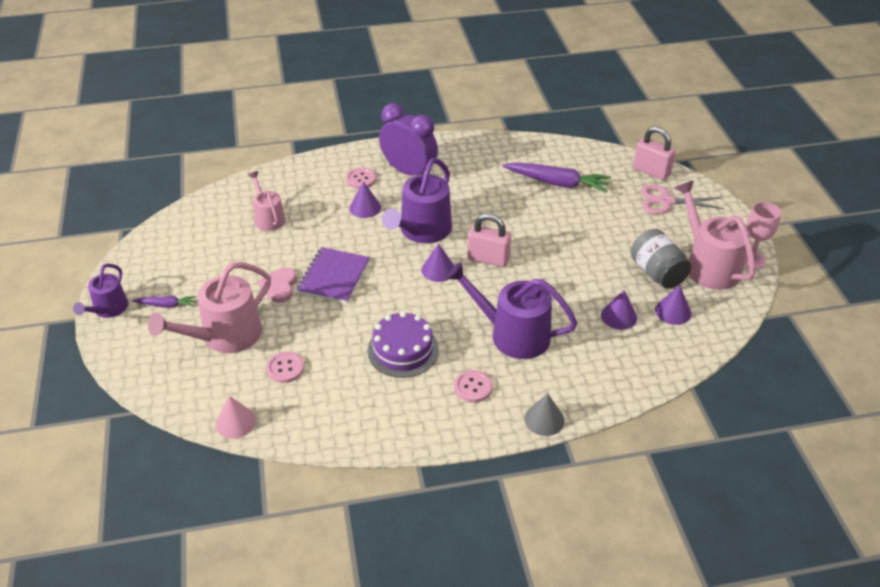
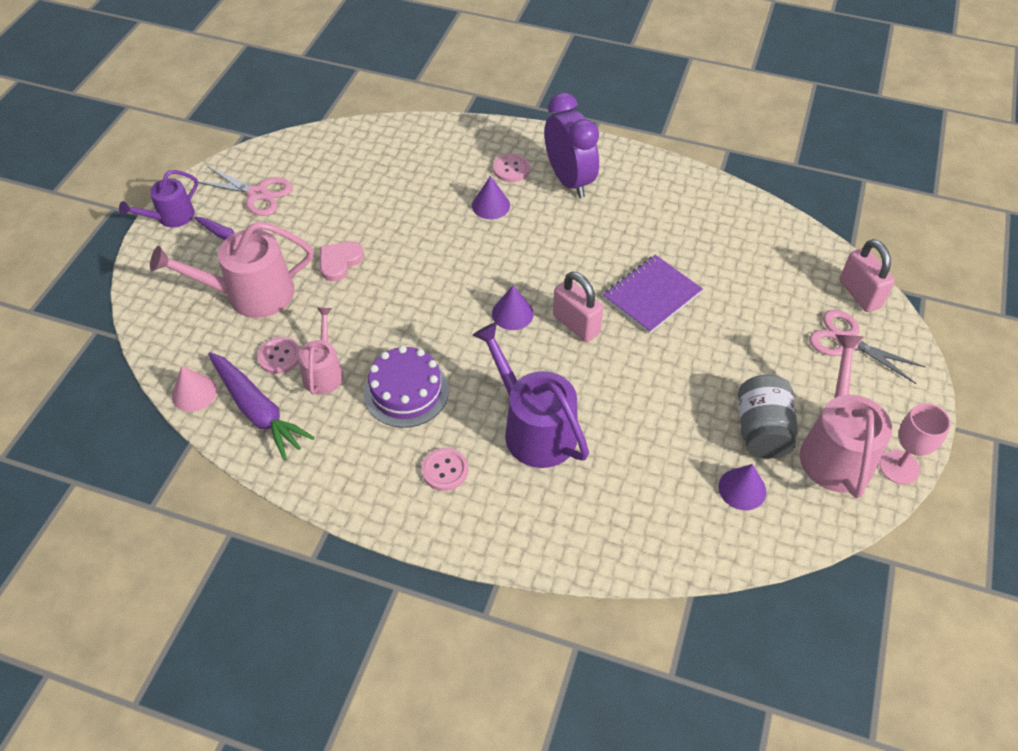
camera: 30 degrees right, 10 degrees up
(171, 266) = (257, 194): none -> pink scissors
(268, 218) = (385, 178): pink watering can -> pink watering can (323, 372)
(333, 277) = (400, 274): purple notebook -> purple notebook (651, 295)
(422, 230) = (530, 258): purple watering can -> none
(544, 419) = (491, 547): grey cone -> none
(557, 183) = (729, 262): purple carrot -> purple carrot (258, 411)
(619, 316) = (671, 464): purple cone -> none

